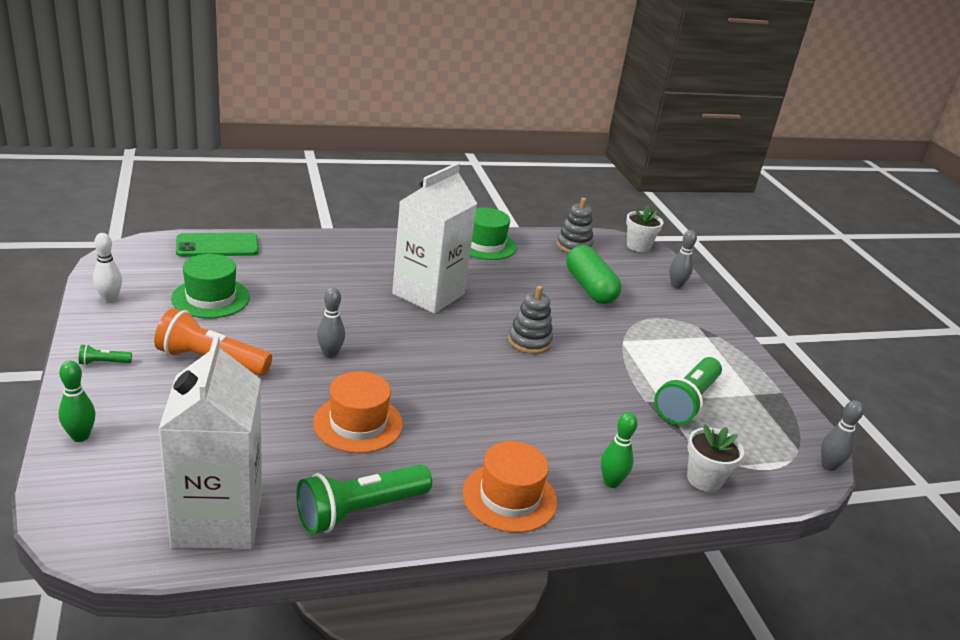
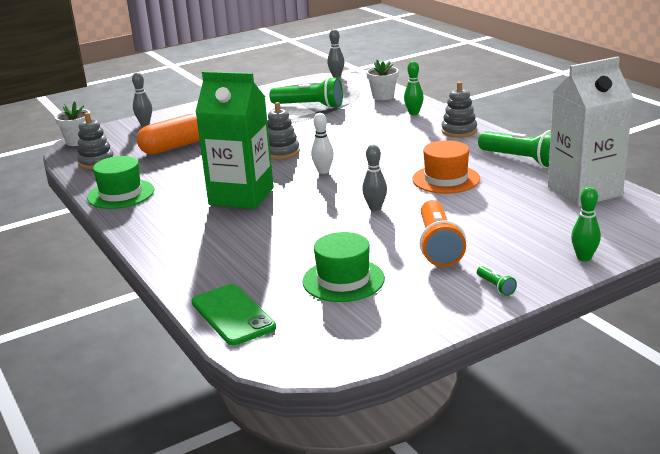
camera: 100 degrees left, 5 degrees down
(109, 299) = (400, 328): white bowling pin -> white bowling pin (323, 171)
(428, 294) = (241, 196): white carton -> green carton
(509, 497) = (459, 131): orange hat -> grey stacking toy
(590, 288) = (174, 147): green capsule -> orange capsule

